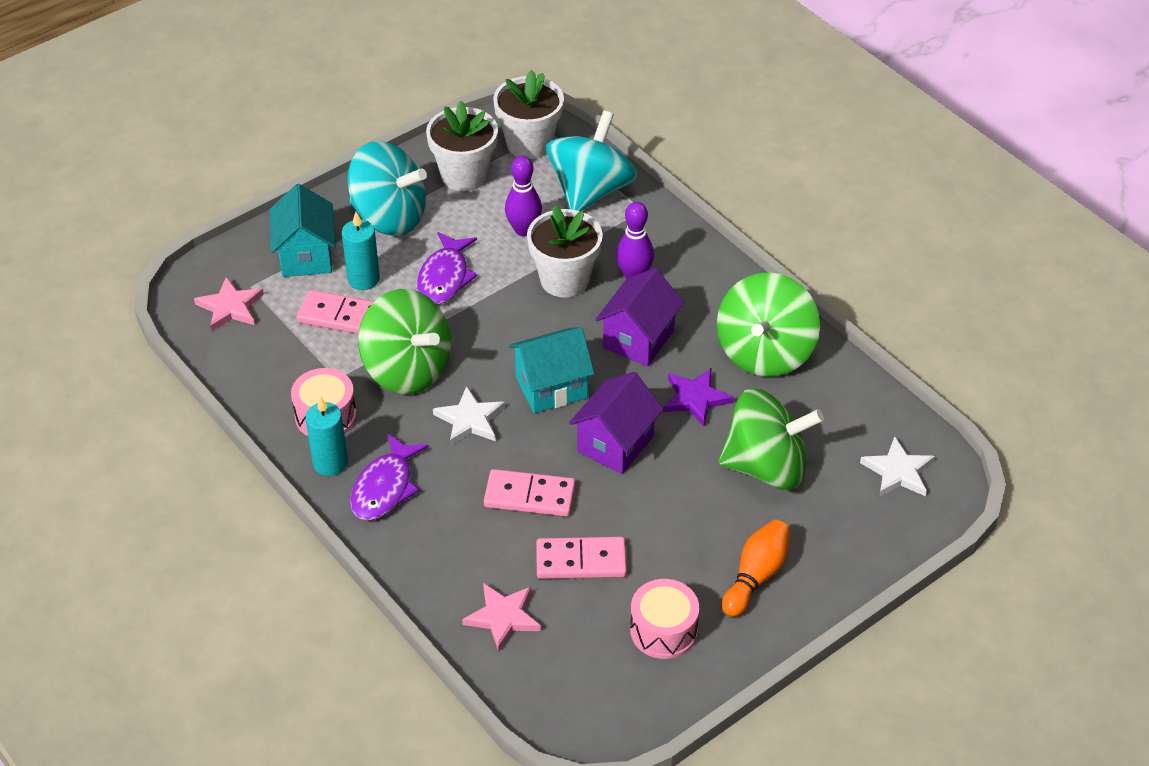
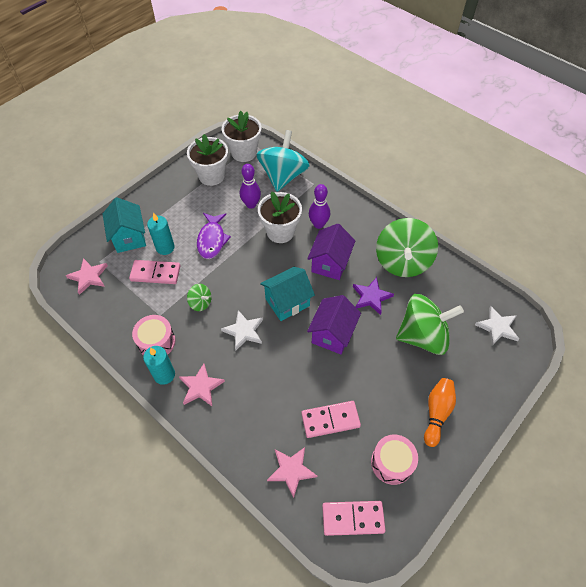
camera: 10 degrees left, 10 degrees up
(385, 487) = (201, 387): purple fish -> pink star
(389, 217) = (173, 206): turquoise spinning top -> none
(407, 369) = (200, 303): green spinning top -> green spinning top, size x0.44
(529, 496) = (289, 378): pink domino -> pink domino (353, 518)

